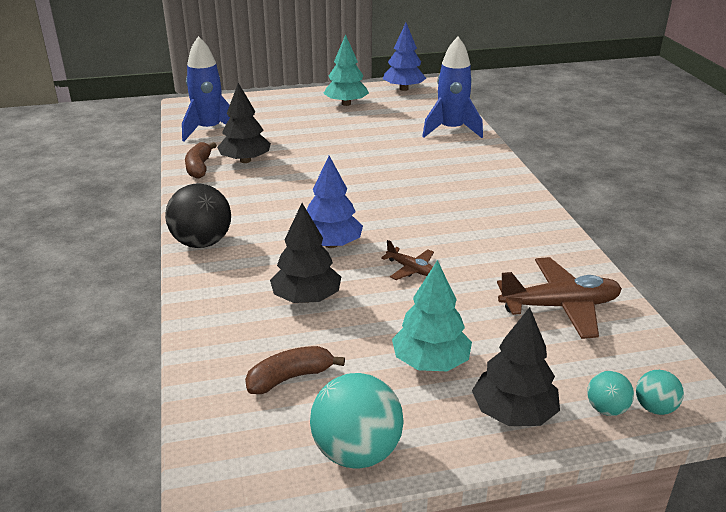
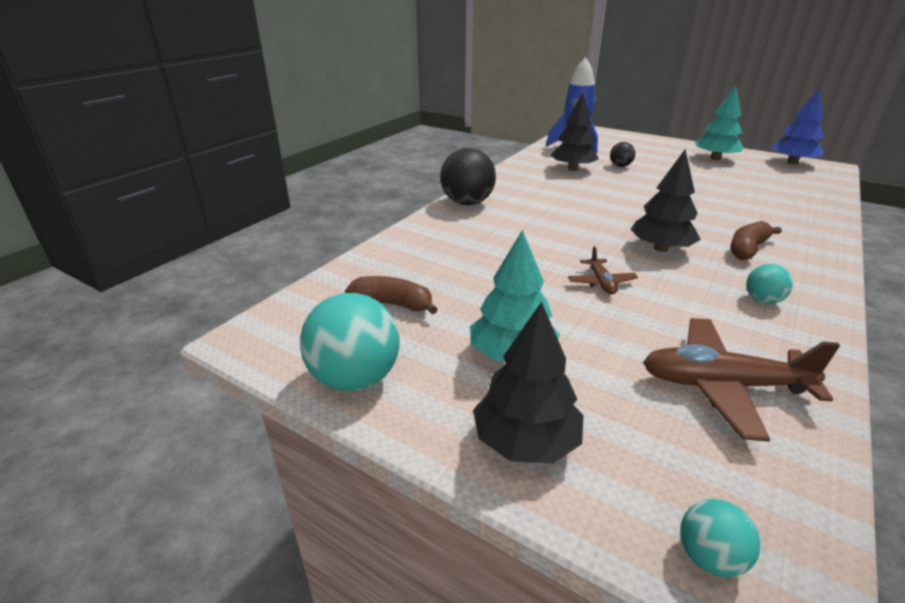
camera: 45 degrees right, 0 degrees up
(199, 167) = (533, 163): brown banana -> brown banana (747, 249)
(282, 141) = (620, 166): none -> black ball
(306, 298) = (484, 263): black tree -> black tree (660, 248)
(331, 244) = (558, 239): blue tree -> none
(451, 130) = (803, 203): blue rocket -> none
(560, 306) = (722, 385): brown plane -> brown plane turned 150 degrees clockwise
(606, 409) = (637, 511): turquoise ball -> turquoise ball (762, 300)

